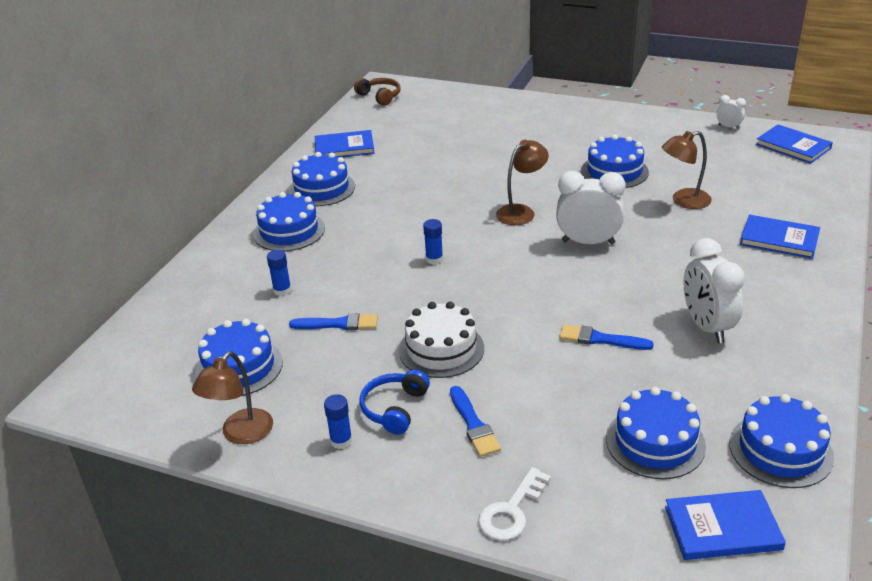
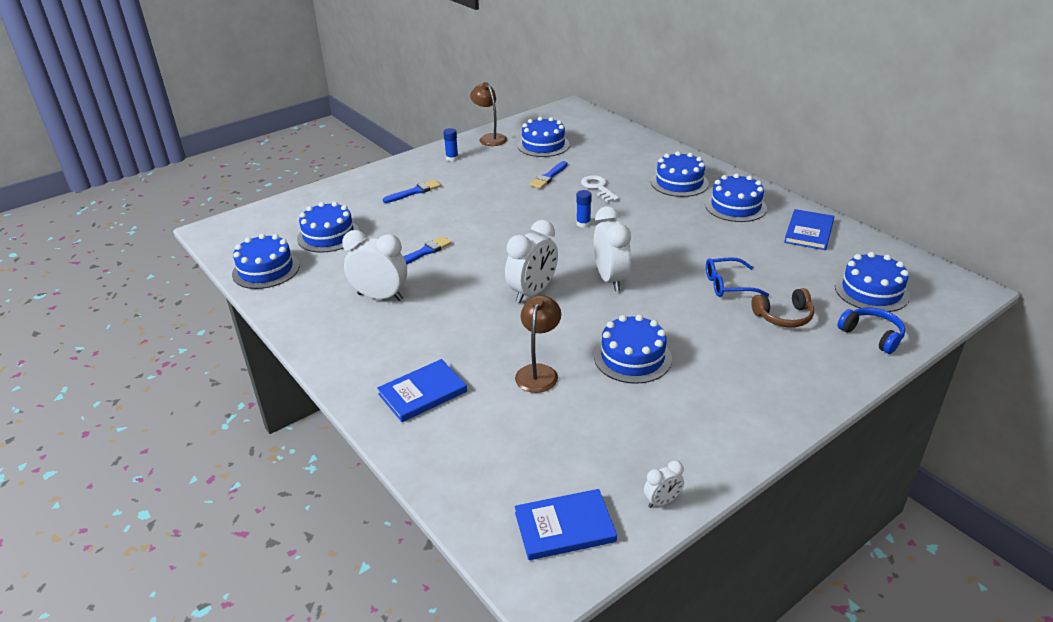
camera: 120 degrees right, 0 degrees up
(282, 290) = (605, 168): blue glue stick -> none
(380, 96) = (928, 279): brown headphones -> brown headphones (784, 316)
(395, 408) = (455, 175): blue headphones -> blue headphones (872, 335)
(419, 111) = (871, 291): none -> blue cake
(441, 349) = (485, 200): white cake -> none
(469, 160) = (728, 285): none -> blue glasses
(473, 425) = (414, 192): blue brush -> blue brush turned 135 degrees clockwise
(512, 511) = (350, 185): white key -> white key (598, 188)
(521, 212) = (610, 279): brown lamp -> white clock
(722, 528) = (260, 230): blue book -> none

